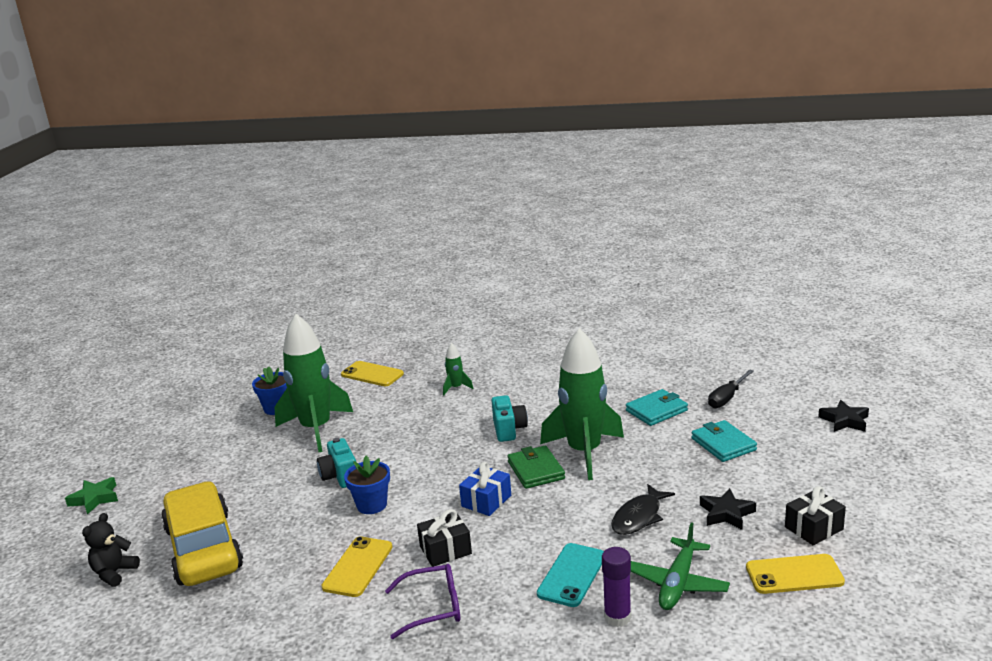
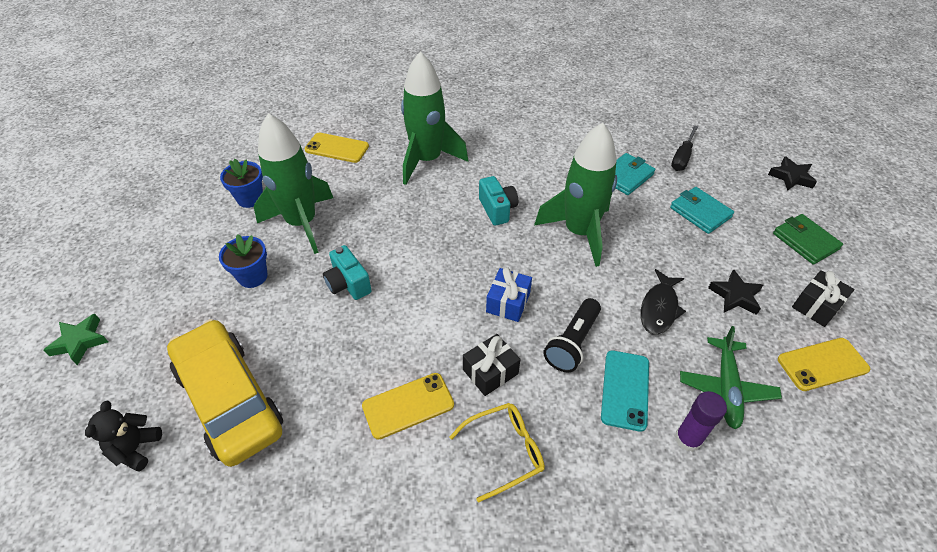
camera: 15 degrees left, 25 degrees up
(358, 567) = (408, 405): yellow phone -> yellow phone turned 60 degrees clockwise
(372, 505) = (394, 319): blue flower pot -> blue flower pot (253, 276)
(432, 607) = (504, 451): purple glasses -> yellow glasses
(456, 388) = (427, 160): green rocket -> green rocket, size x2.38
(536, 470) = (542, 259): green wallet -> green wallet (805, 241)
(536, 536) = (572, 343): none -> black flashlight

